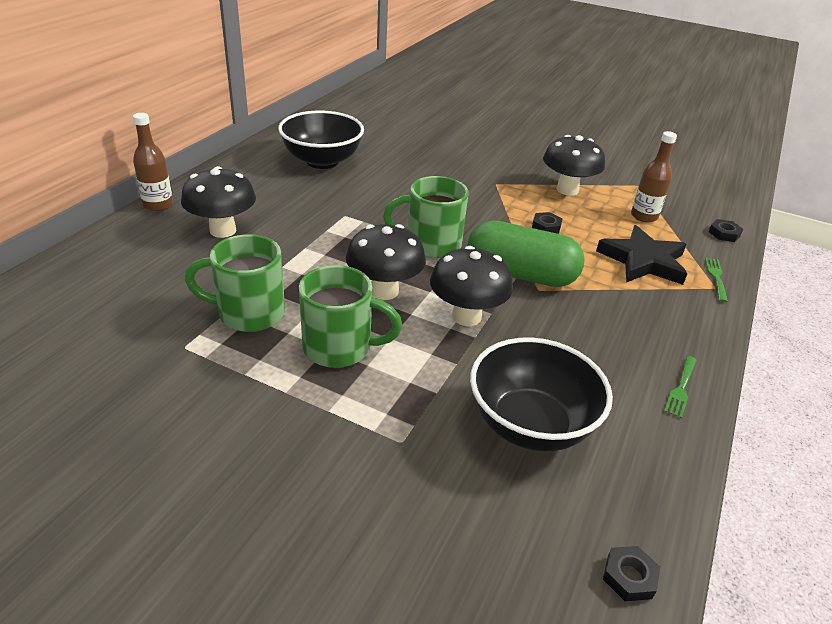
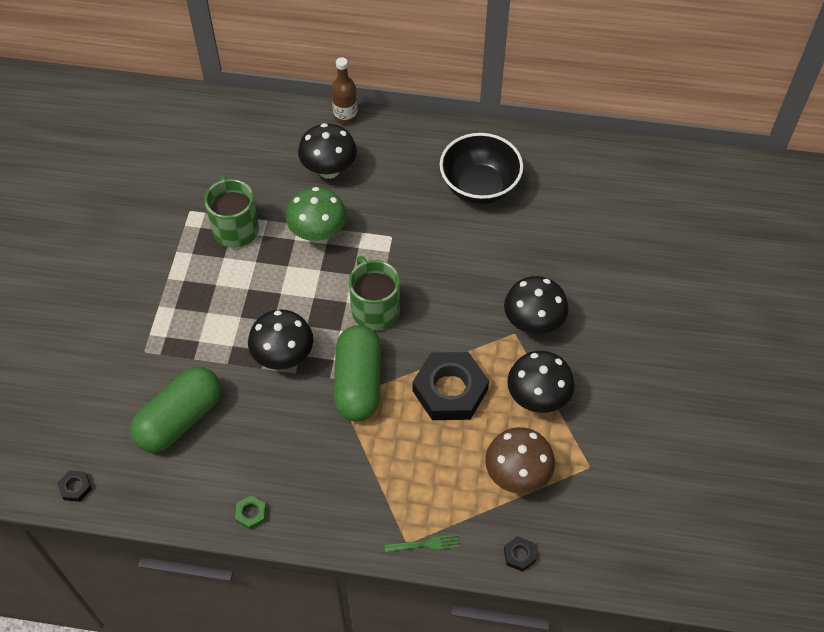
camera: 75 degrees right, 20 degrees up
(307, 256) = (318, 234): none -> green mushroom
(340, 348) = (218, 291): green mug -> none
(384, 291) = (294, 296): black mushroom -> black mushroom (533, 323)
(530, 425) = (180, 419): black bowl -> green capsule
(546, 226) = (450, 390): black nut -> black nut, size x2.42
(643, 261) = (426, 479): black star -> none
(644, 216) = (517, 475): brown bottle -> brown mushroom
(681, 388) = (251, 514): green fork -> green nut

